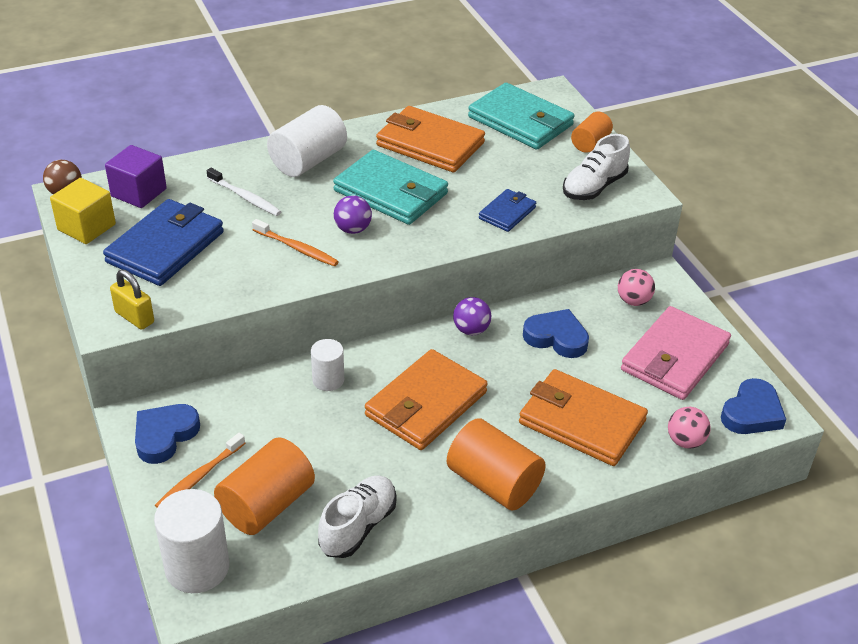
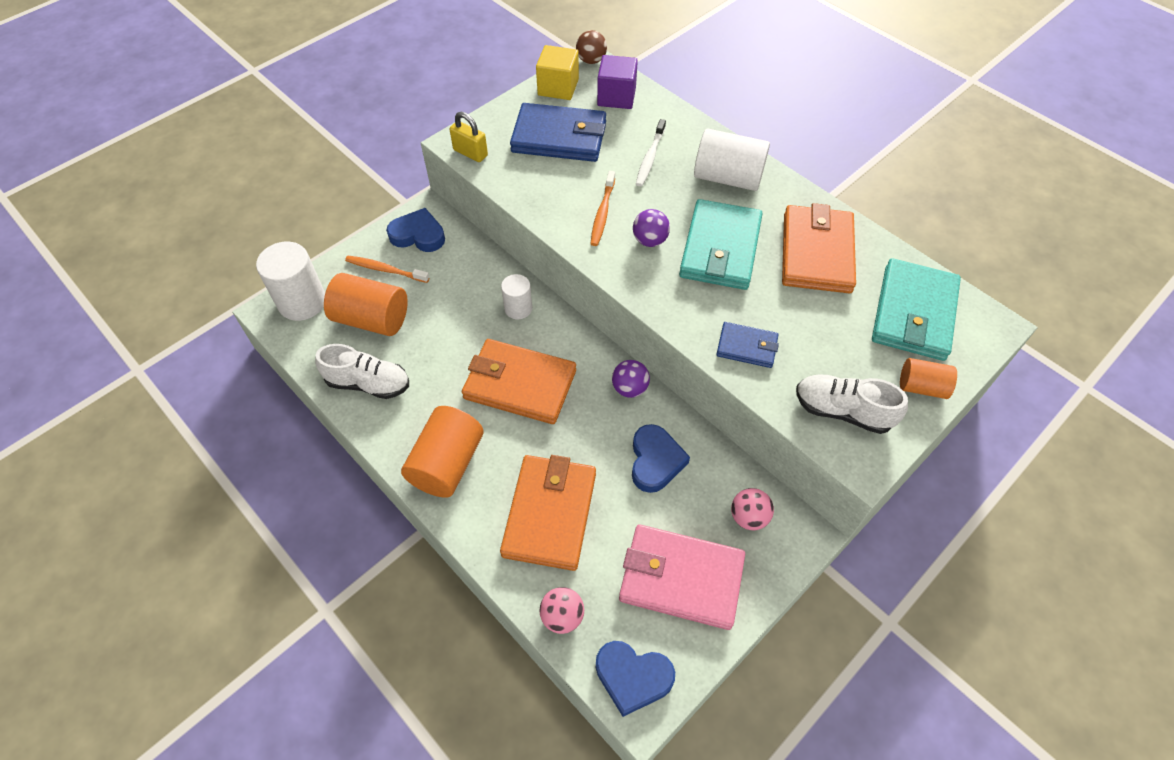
camera: 70 degrees right, 15 degrees up
(134, 317) = (470, 153): yellow padlock -> yellow padlock turned 75 degrees counterclockwise

